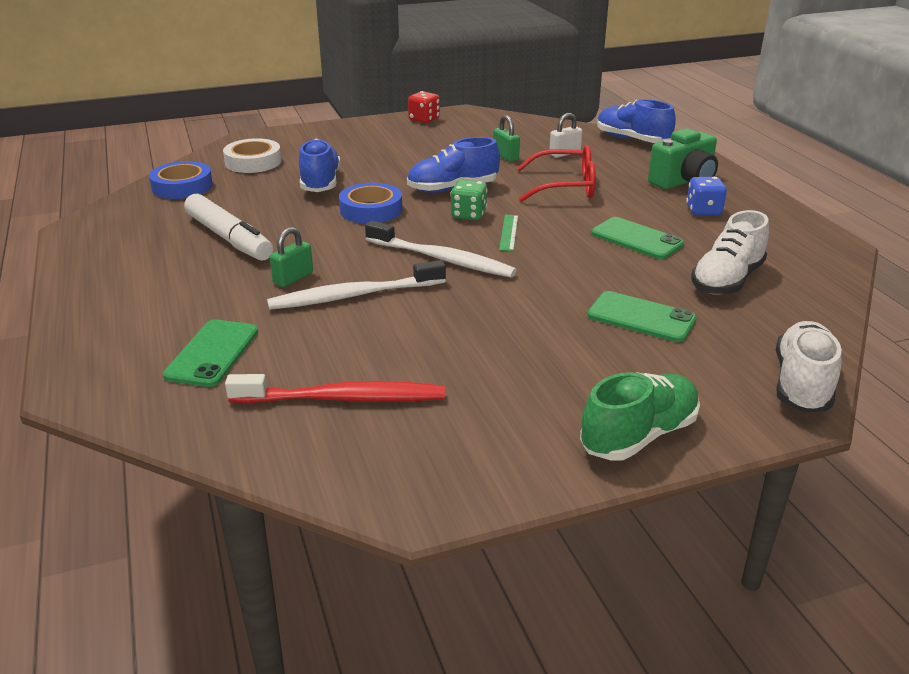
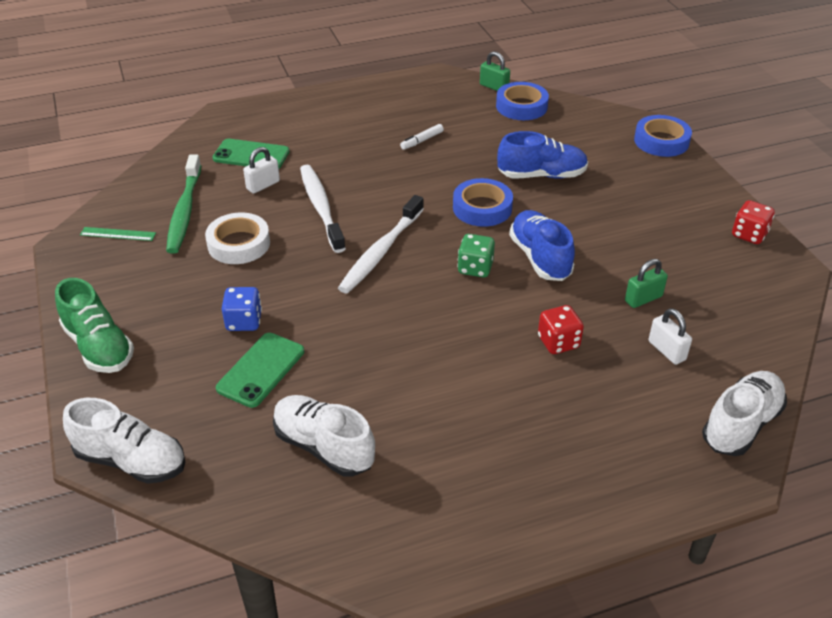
camera: 90 degrees right, 10 degrees up
(229, 238) = (422, 141): white marker -> white marker, size x0.45
(253, 162) = (585, 134): white tape -> white tape (239, 244)
(279, 135) = (661, 141): none -> blue tape
(293, 278) = (352, 177): green padlock -> green padlock (494, 87)
(294, 338) = (263, 185): none -> white padlock
(343, 399) = (184, 211): red toothbrush -> green toothbrush
(509, 232) = (436, 294): green ruler -> green ruler (118, 234)
(564, 187) = (558, 342): red glasses -> red dice
(632, 140) = (741, 425): blue shoe -> white shoe
(636, 239) = (422, 388): green phone -> none
(683, 181) = (594, 457): green camera -> none
(703, 211) = (501, 461): blue dice -> blue dice (244, 321)

